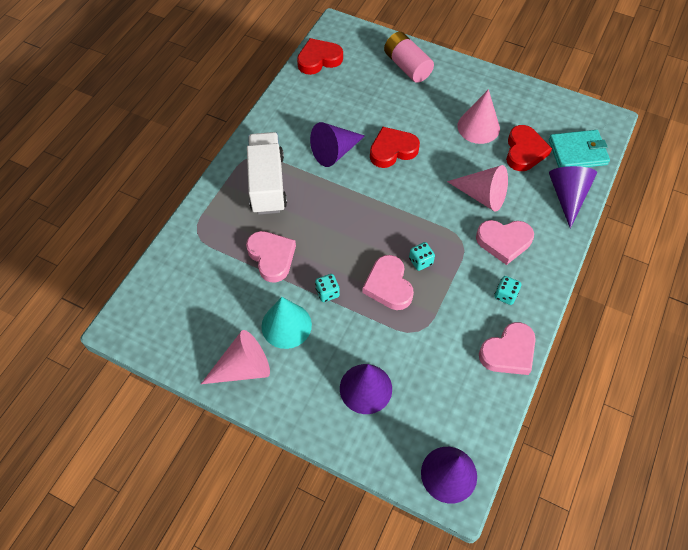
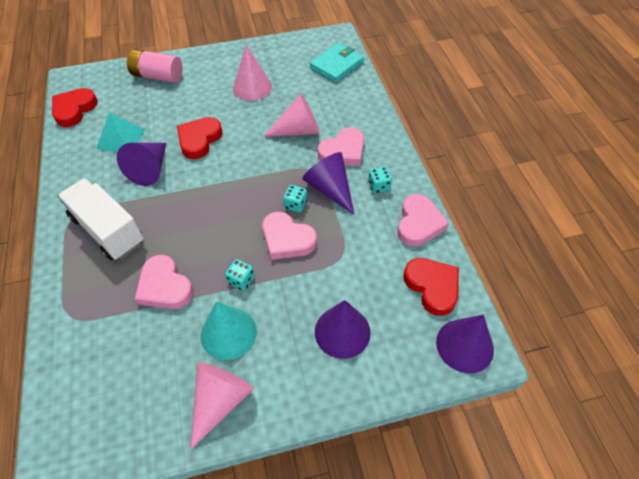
camera: 40 degrees left, 5 degrees down
(272, 257) = (165, 286): pink heart -> pink heart turned 150 degrees counterclockwise
(334, 109) = (121, 138): none -> turquoise pyramid
(524, 151) = (300, 85): red heart -> red heart (432, 287)
(567, 196) = (357, 96): purple cone -> purple cone (330, 189)

